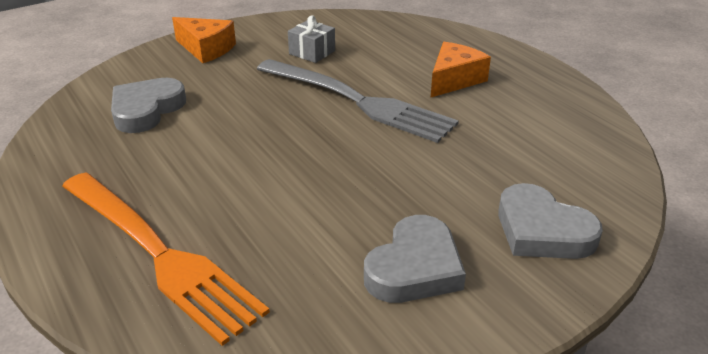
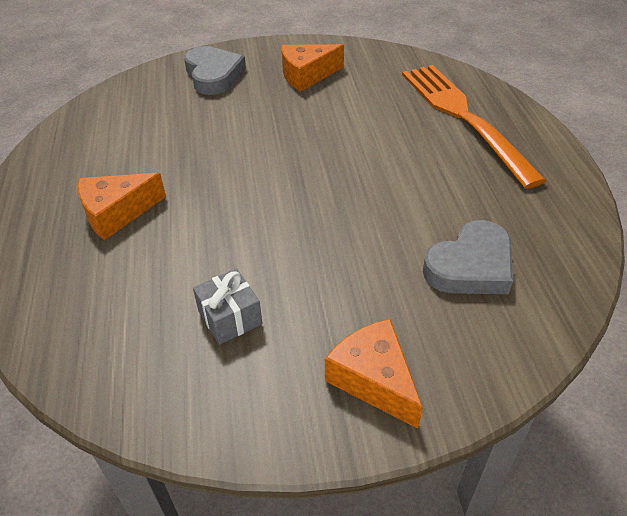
camera: 155 degrees left, 10 degrees up
(357, 101) = (239, 212): grey fork -> none
(414, 267) = (307, 75): grey heart -> orange cheese

